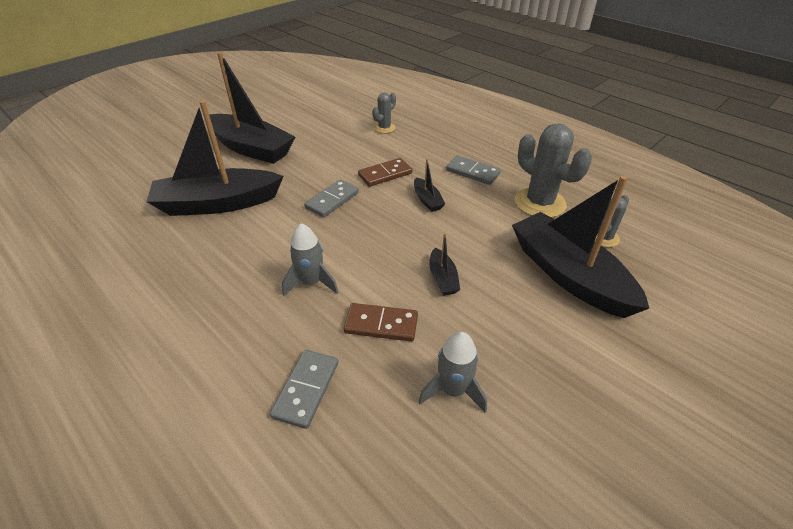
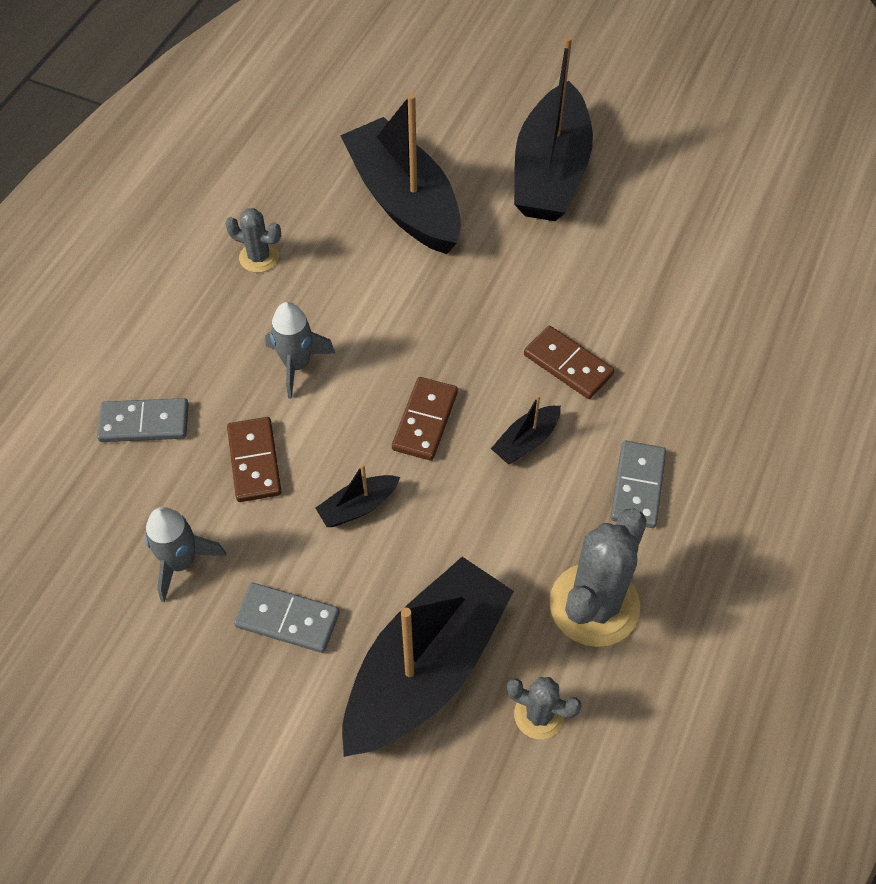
camera: 70 degrees right, 15 degrees up
(332, 200) = (469, 322): grey domino -> grey domino (287, 619)
(384, 128) = (711, 317): grey cactus -> grey cactus (259, 257)
(392, 234) = (425, 421): none -> brown domino

